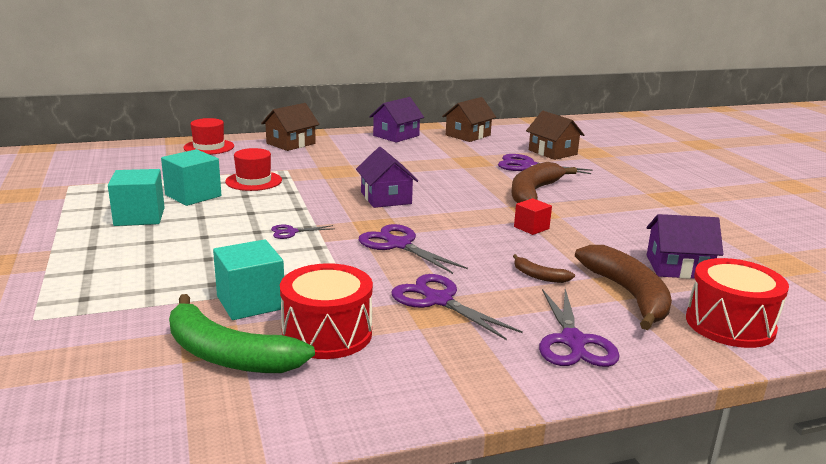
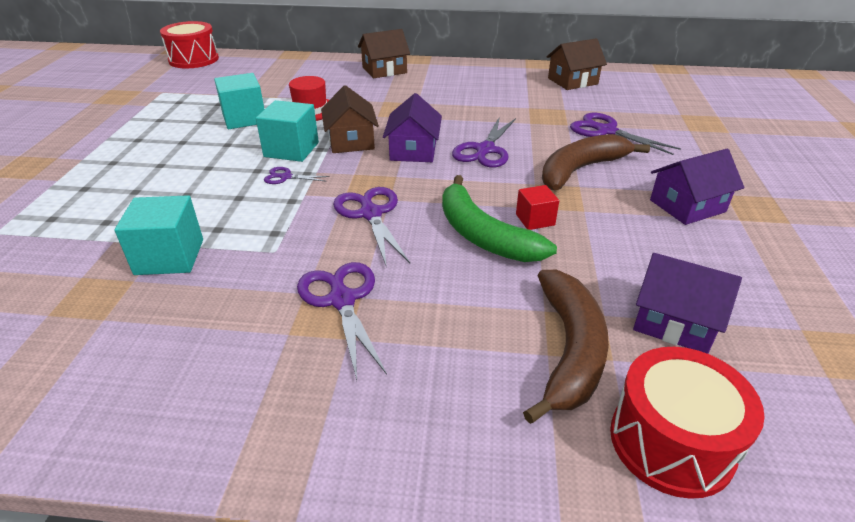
camera: 25 degrees right, 15 degrees up
(139, 217) = (180, 135): turquoise cube -> turquoise cube (291, 149)
(209, 147) = (309, 65): red hat -> none
(226, 354) = (89, 317): green banana -> green banana (482, 235)
(327, 334) = (196, 316): red drum -> red drum (194, 59)
(396, 135) = (495, 73): purple house -> purple house (687, 206)
(539, 276) = (482, 293): brown banana -> none
(552, 152) = (653, 116): brown house -> brown house (351, 141)
(573, 342) = (435, 407): purple scissors -> purple scissors (485, 150)

